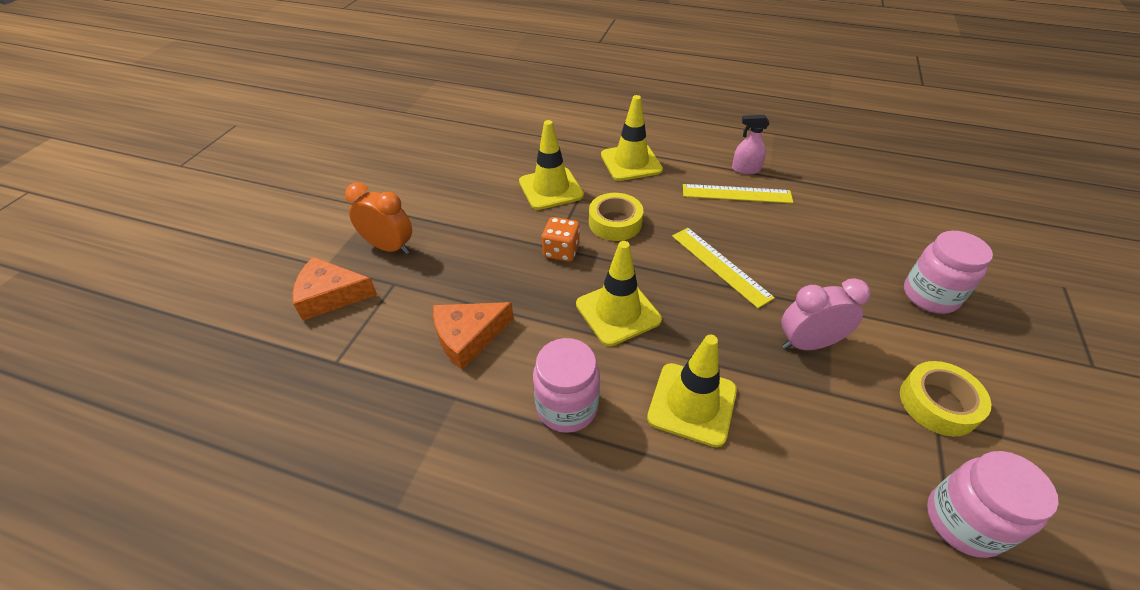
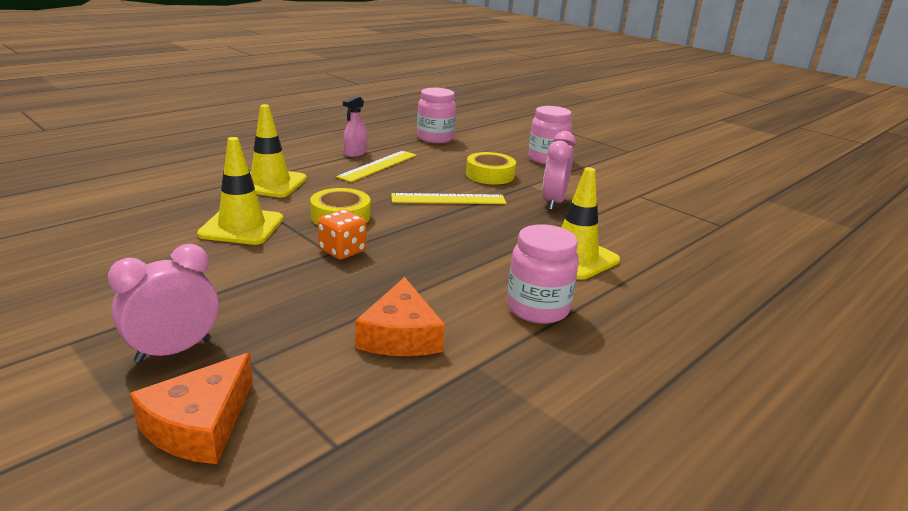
camera: 65 degrees left, 20 degrees down
(389, 247) = (174, 350): orange clock -> pink clock
(618, 312) = (453, 252): yellow traffic cone -> none
(938, 403) = (628, 190): yellow tape -> yellow tape (490, 175)
(963, 522) = (709, 217): pink jar -> pink jar (435, 138)

